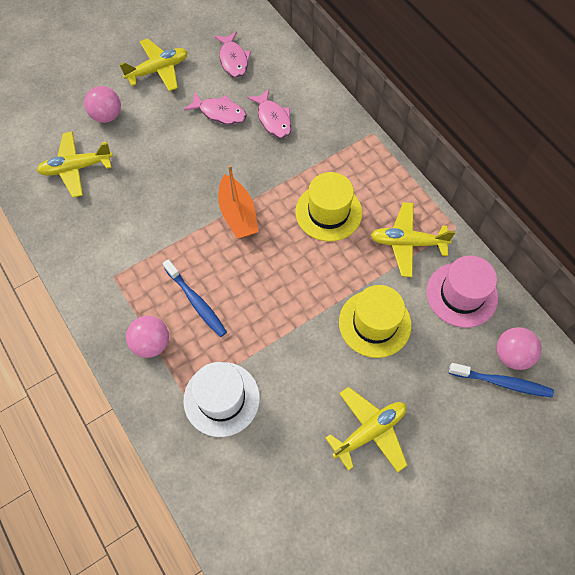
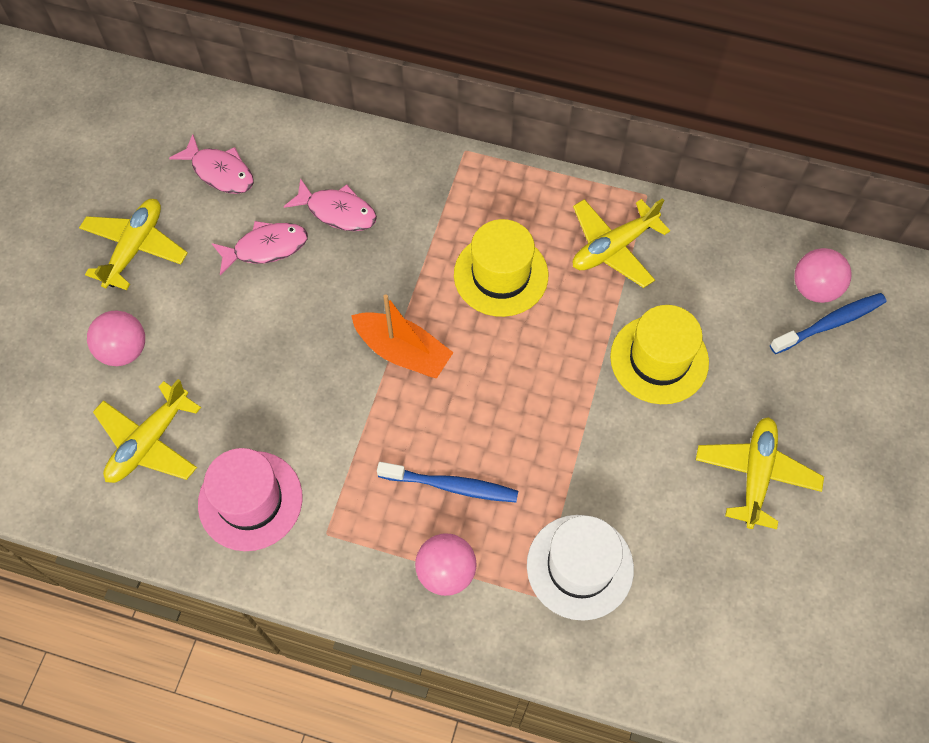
camera: 40 degrees left, 0 degrees up
(461, 294) = (714, 262): pink hat -> pink hat (250, 500)

